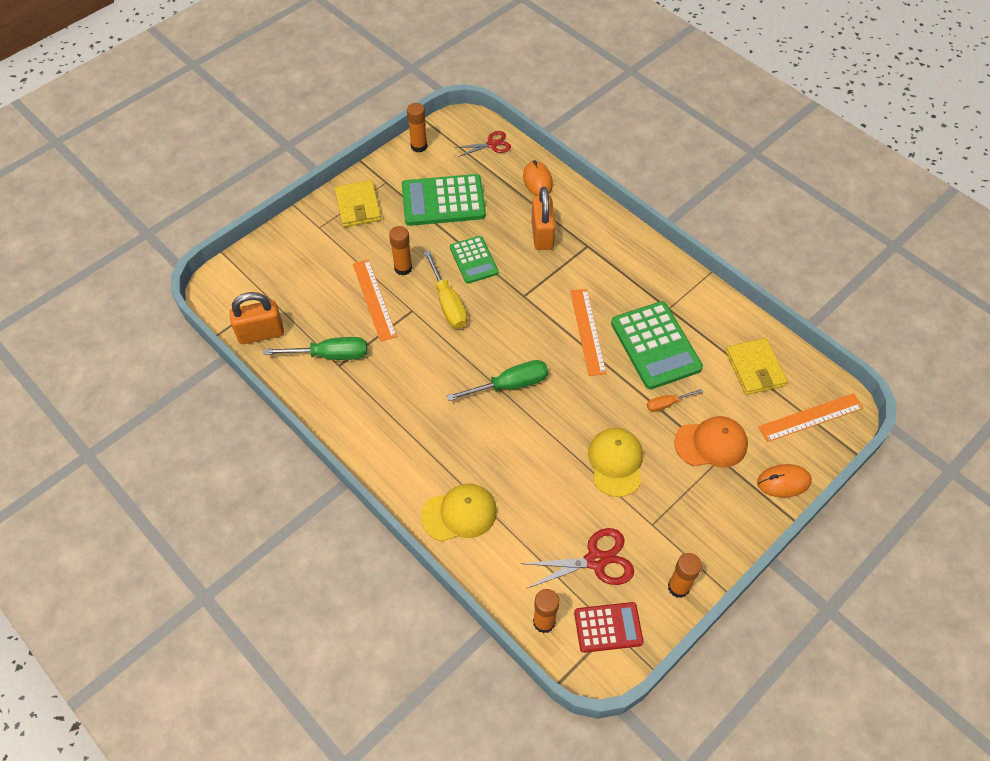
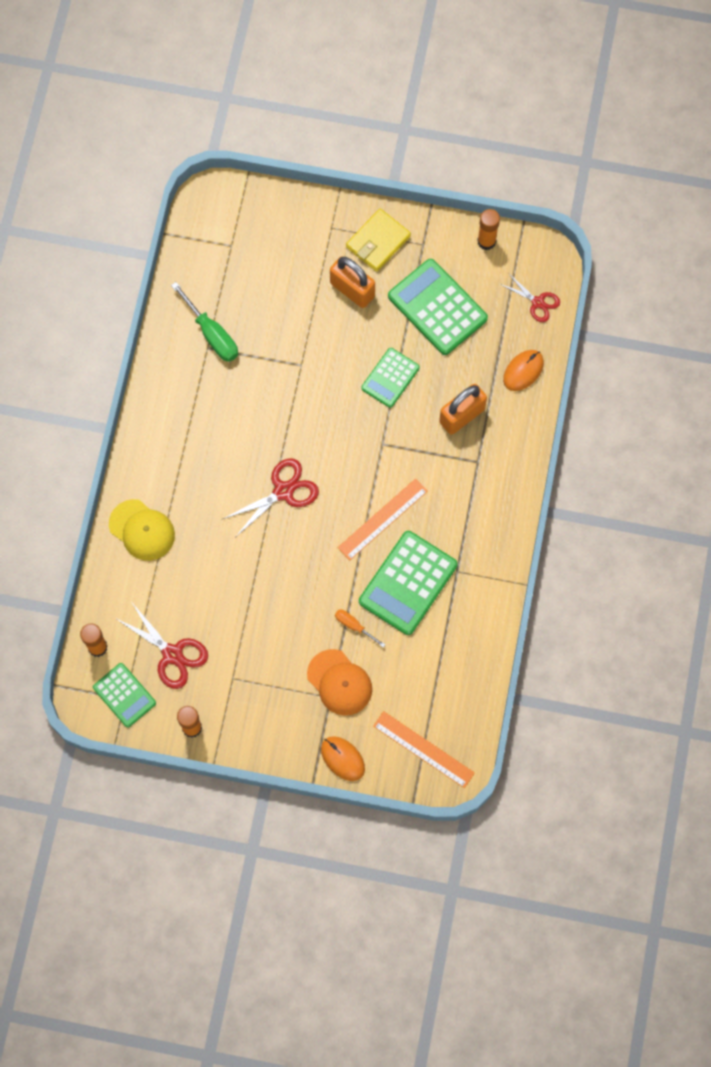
camera: 55 degrees right, 15 degrees up
(261, 333) = (193, 266): orange padlock -> orange padlock (352, 290)
(374, 299) = (289, 327): orange ruler -> none
(403, 268) = (339, 327): orange glue stick -> none
(448, 303) = (329, 388): yellow screwdriver -> none
(509, 385) = (283, 491): green screwdriver -> red scissors
(608, 627) = (124, 695): red calculator -> green calculator
(615, 462) = (268, 618): yellow cap -> none
(755, 368) = (443, 678): yellow wallet -> none

